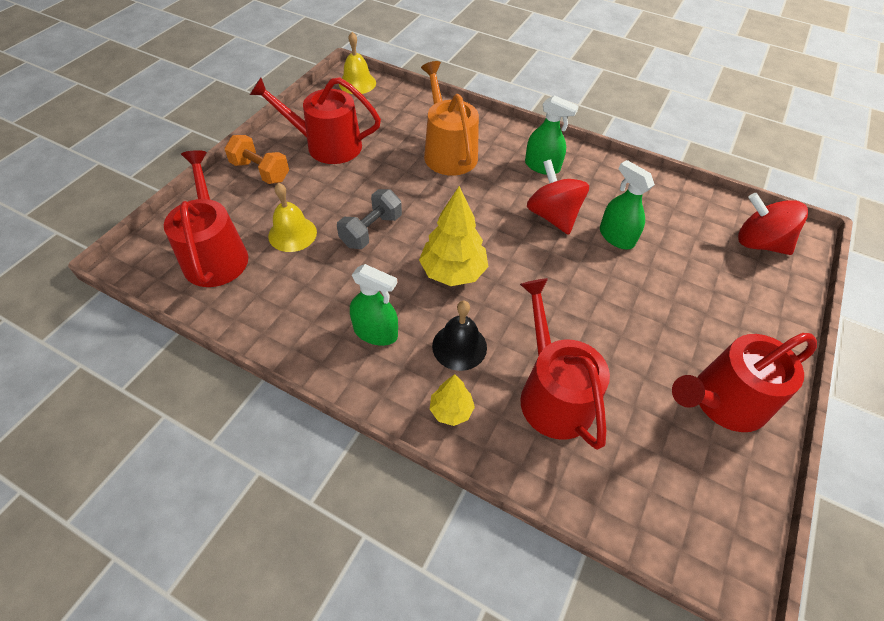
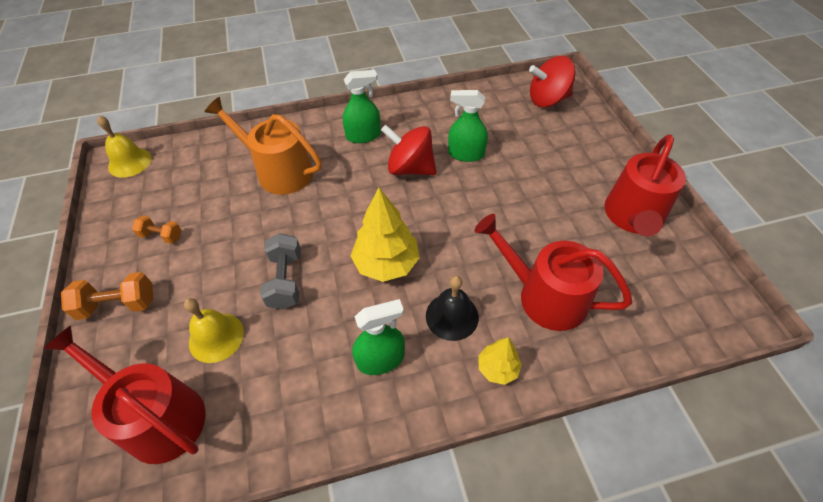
camera: 40 degrees left, 0 degrees up
(327, 145) = (161, 236): red watering can -> orange dumbbell

